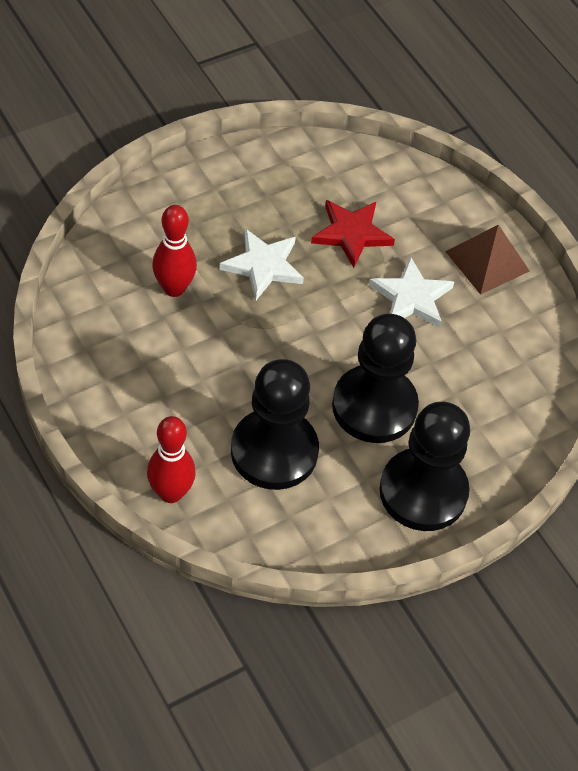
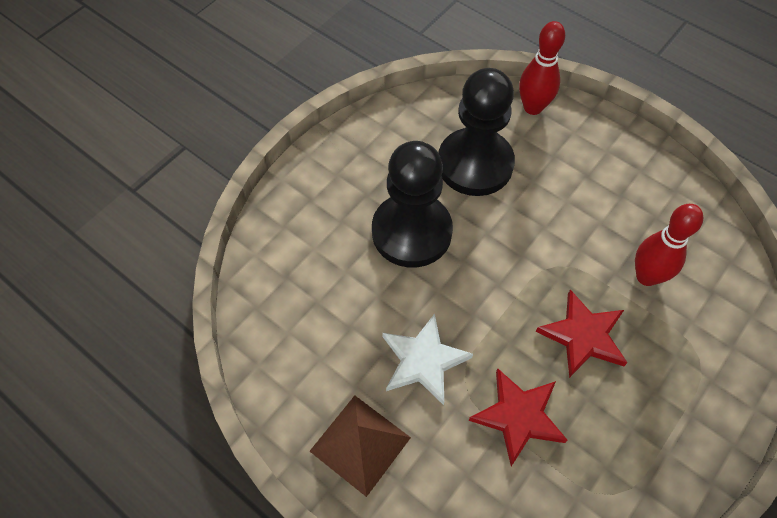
camera: 165 degrees right, 5 degrees up
(263, 266) = (583, 336): white star -> red star
(423, 492) = (342, 175): black pawn -> none

